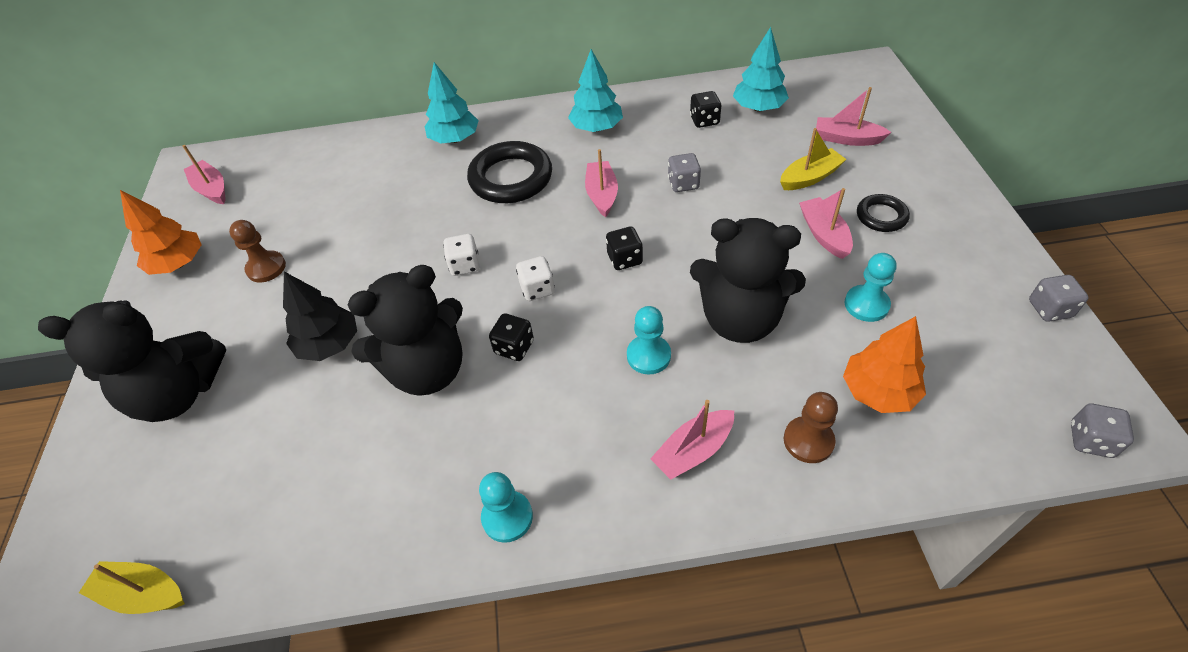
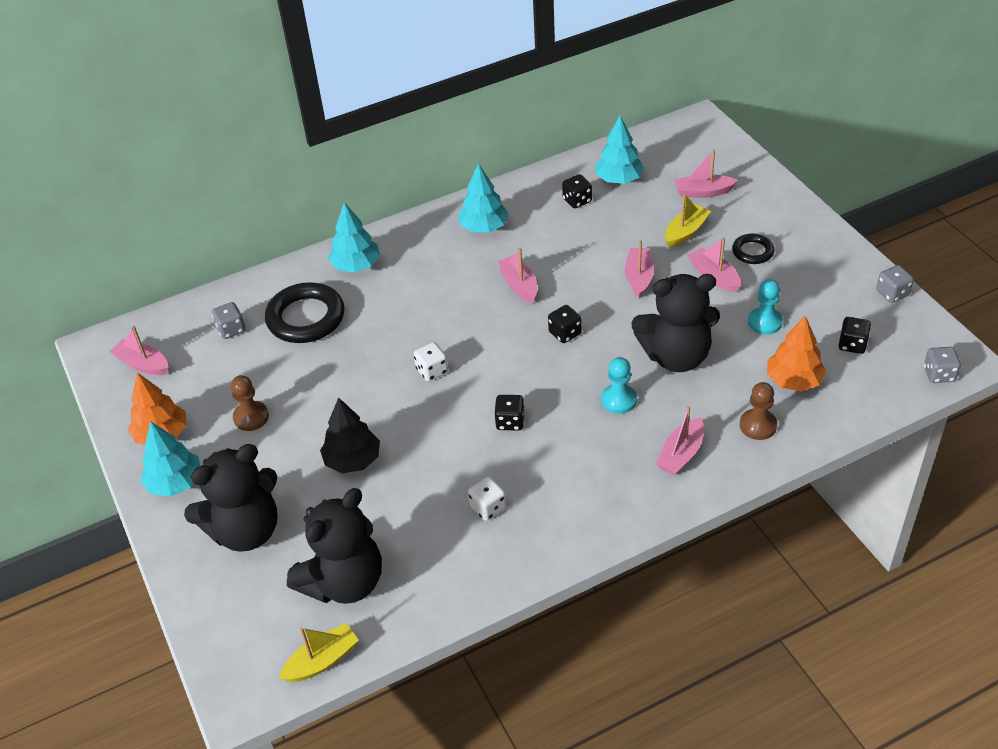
camera: 20 degrees left, 5 degrees down
(143, 593) = (322, 661): yellow boat -> yellow boat turned 150 degrees clockwise
(155, 318) = (175, 482): none -> turquoise tree
(427, 370) = (449, 456): black teddy bear -> black teddy bear (344, 582)
(507, 517) = (569, 533): turquoise pawn -> none
(511, 178) = (430, 289): black ring -> black ring (306, 318)
(537, 289) = (505, 374): white dice -> white dice (488, 507)
(683, 184) = (584, 260): grey dice -> grey dice (231, 329)
(735, 216) = (639, 277): none -> pink boat
(974, 364) = (852, 345): none -> black dice

